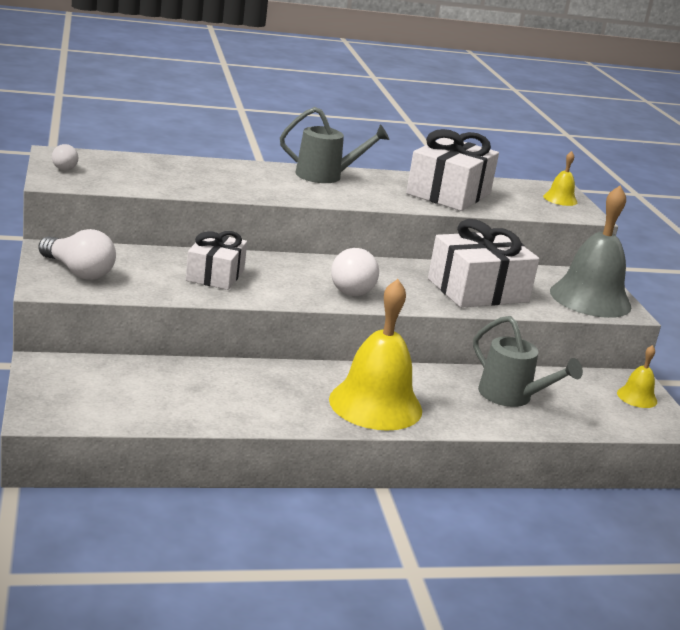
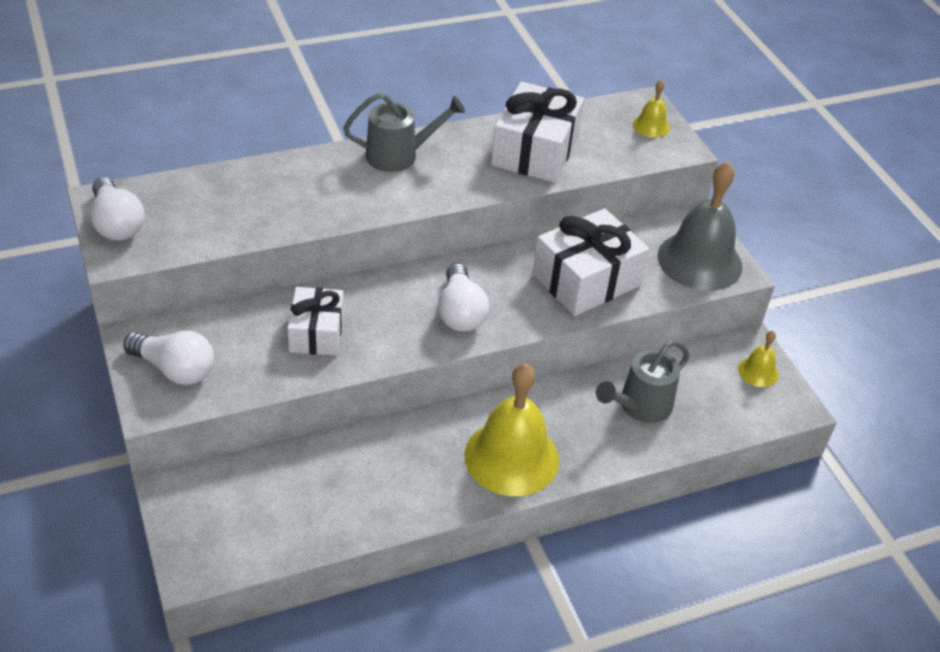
camera: 10 degrees left, 20 degrees up
(64, 166) = (117, 224): white light bulb -> white light bulb, size x1.76
(512, 397) = (639, 406): grey watering can -> grey watering can turned 105 degrees clockwise

